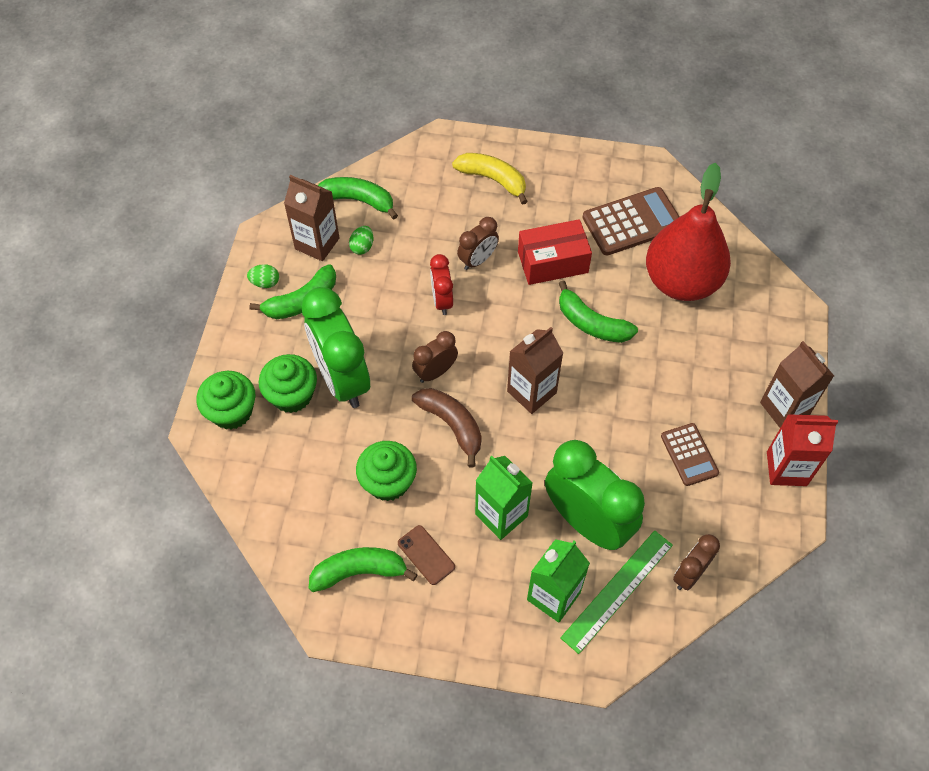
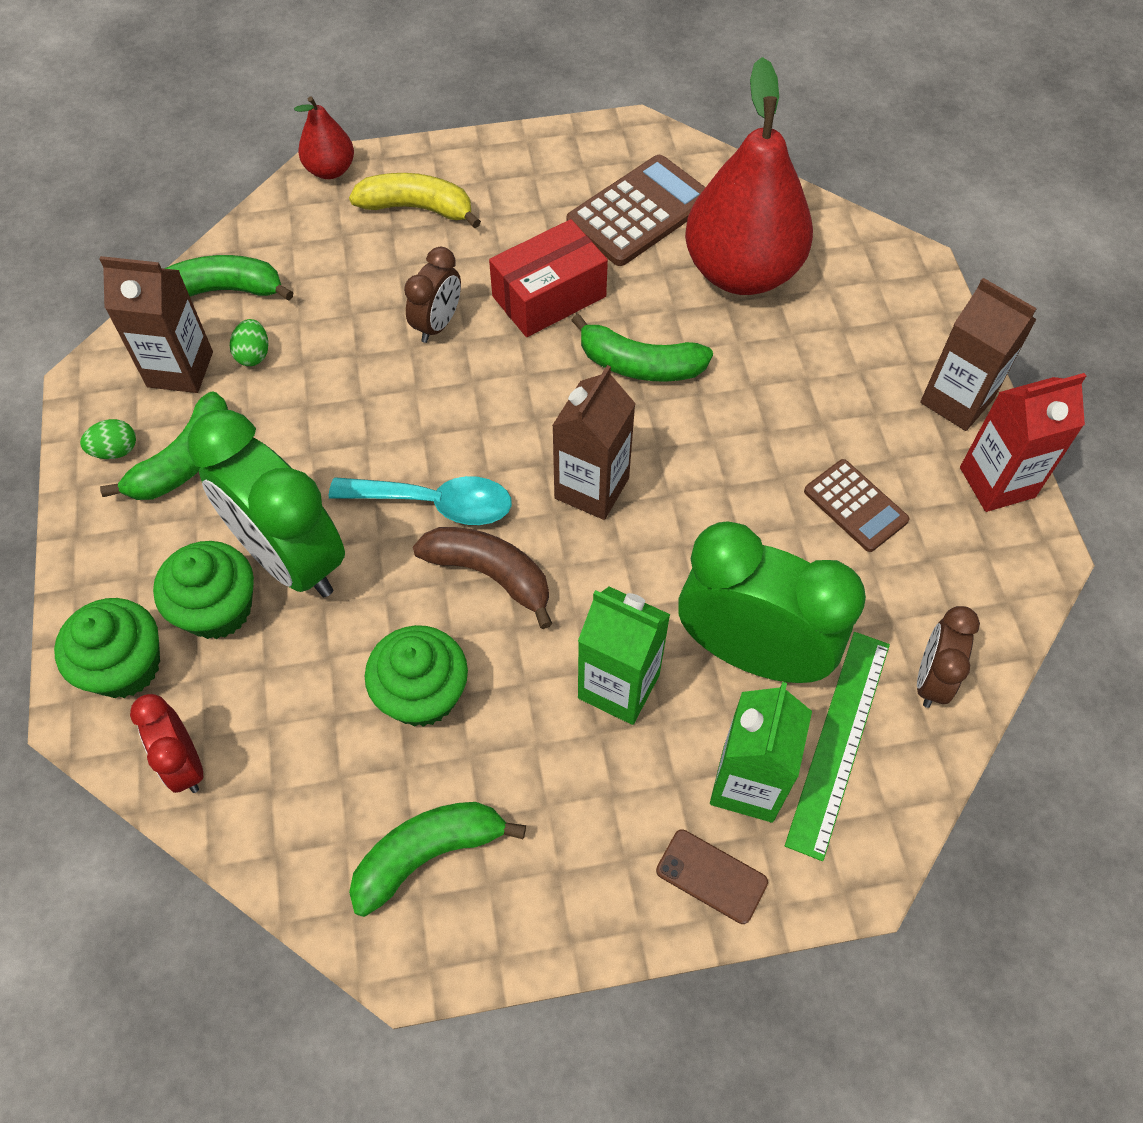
camera: 20 degrees left, 0 degrees up
(426, 555) = (526, 789): brown phone -> brown phone (711, 876)
(435, 372) = (434, 503): brown clock -> turquoise spoon
(442, 300) = (405, 397): red clock -> red clock (184, 764)
(448, 139) = (330, 170): none -> red pear

